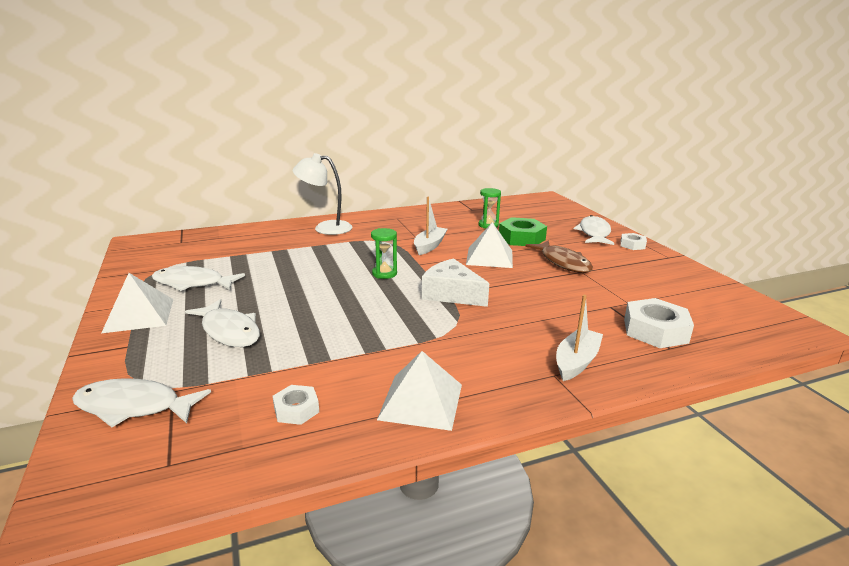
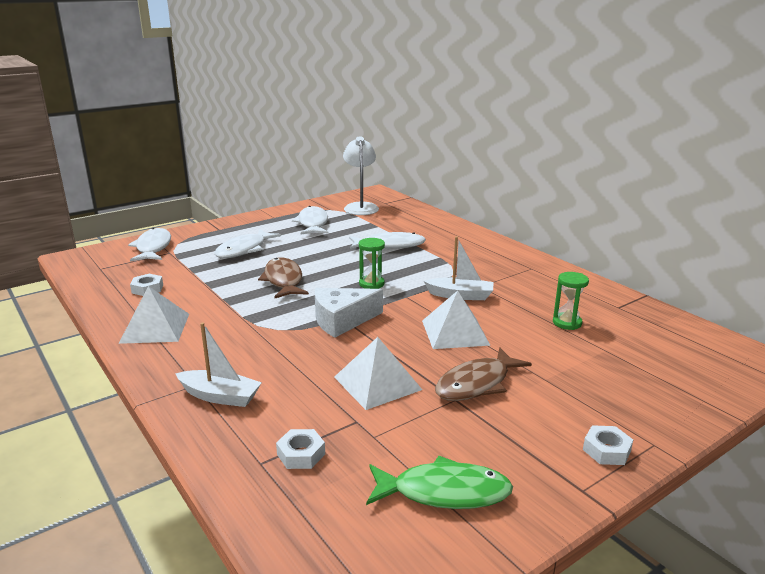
camera: 75 degrees right, 0 degrees up
(139, 315) = (259, 222): white pyramid -> white pyramid (377, 383)
(325, 228) = (465, 241): white lamp -> white lamp (360, 207)
(344, 313) = (283, 280): none -> brown fish
(451, 294) = (342, 320): white cheese -> white cheese turned 135 degrees counterclockwise
(521, 238) = (541, 349): green nut -> none
(594, 233) = (627, 411): white fish -> white fish (390, 245)
(655, 331) = (301, 454): white nut -> white nut, size x0.56
(682, 290) = (444, 492): none -> green fish

